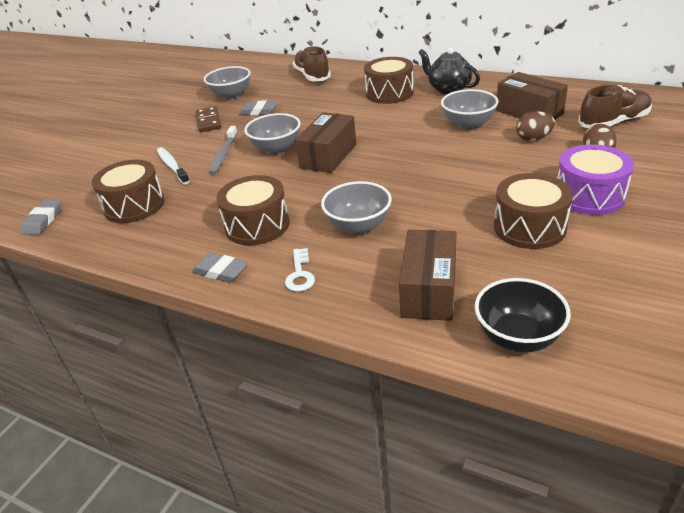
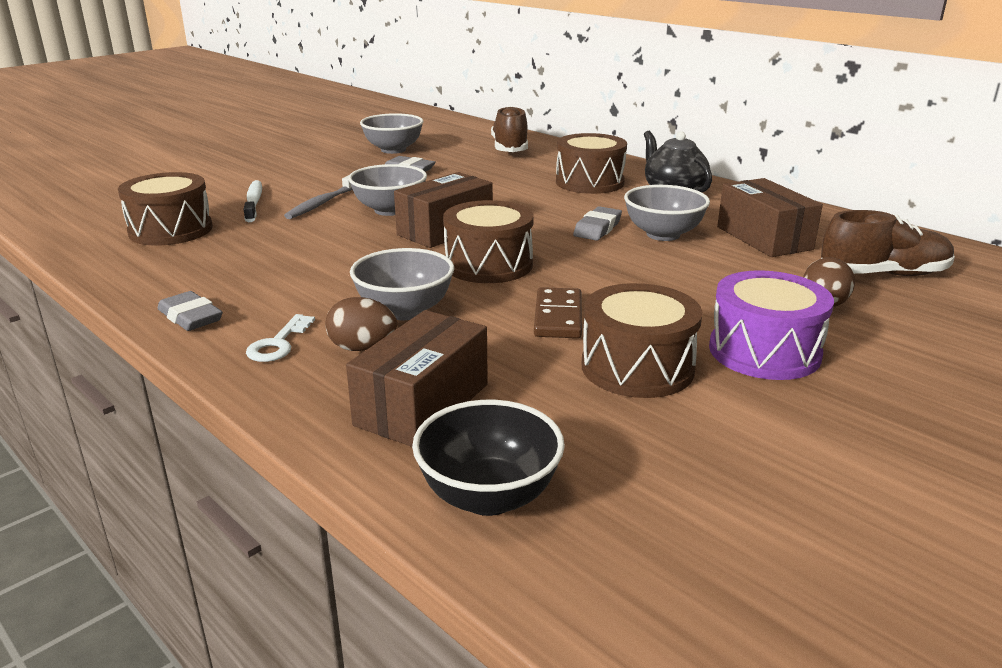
camera: 15 degrees right, 10 degrees down
(43, 220) = (63, 223): grey eraser -> grey eraser (597, 228)
(208, 121) = (341, 169): brown domino -> brown domino (558, 317)
(257, 225) = (284, 281): brown drum -> brown drum (488, 265)
(533, 139) = (742, 268): brown egg -> brown egg (362, 348)

